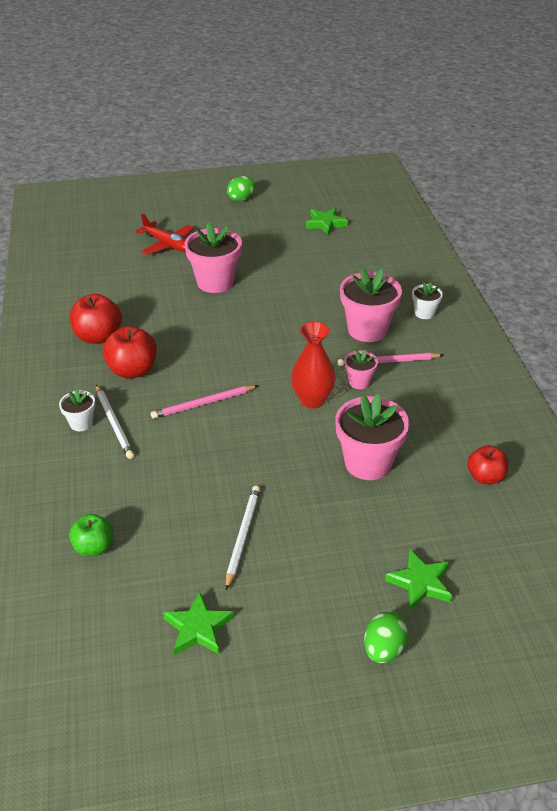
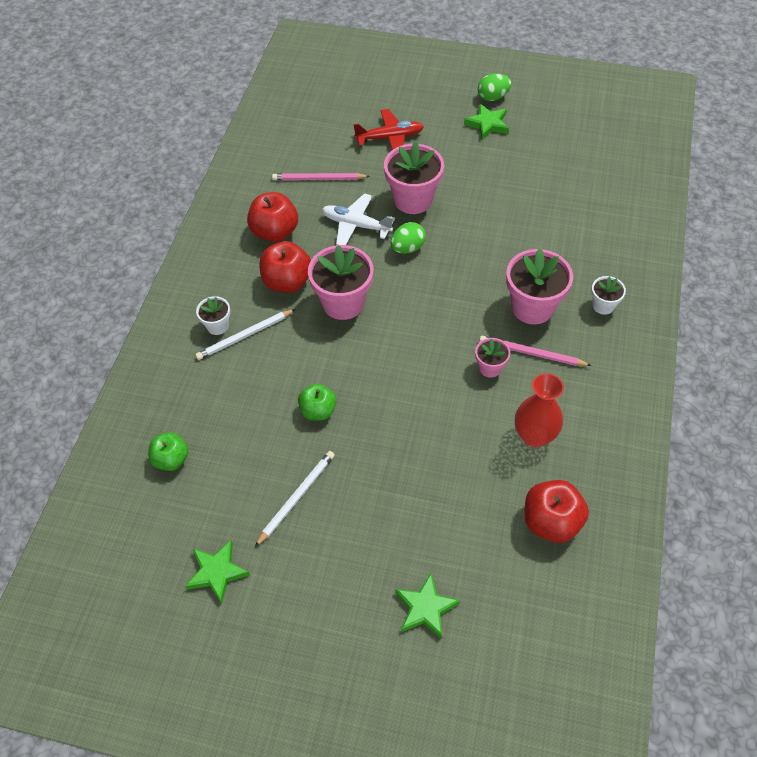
camera: 25 degrees right, 15 degrees up
(114, 423) = (245, 336): white pencil -> white pencil turned 60 degrees clockwise
(168, 244) = (390, 138): red plane -> red plane turned 75 degrees counterclockwise
(174, 312) = (356, 225): none -> white plane
(203, 404) = (331, 342): pink pencil -> pink pencil (318, 179)
(222, 460) = (318, 411): none -> green apple
(312, 400) = (433, 373): red vase -> red vase (534, 436)
(325, 223) = (563, 156): green star -> green star (487, 124)
(368, 463) = (448, 463): pink flower pot -> pink flower pot (343, 303)
(383, 649) = (357, 659): green egg -> green egg (407, 248)
(485, 477) = (551, 522): red apple -> red apple, size x1.52

